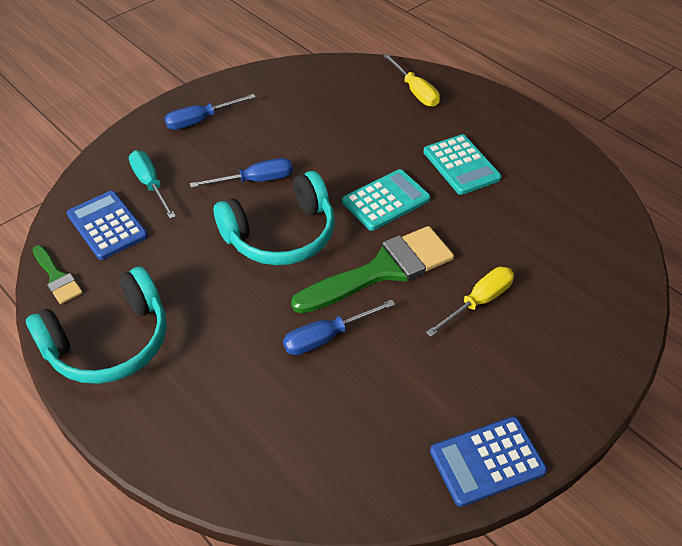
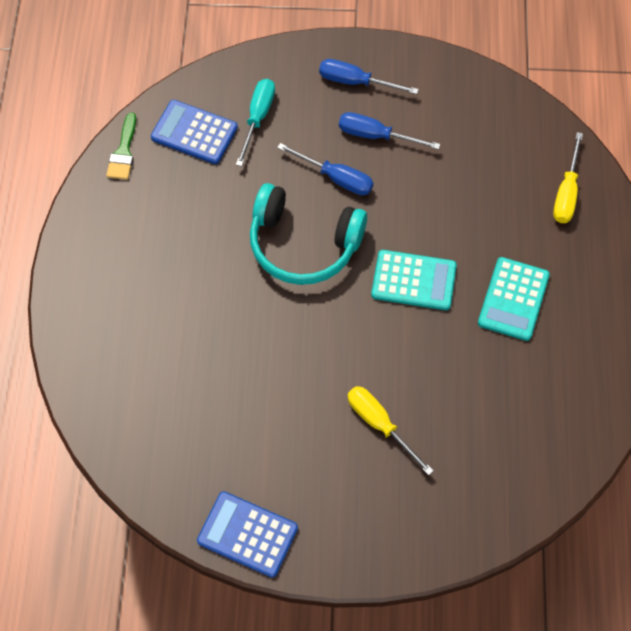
camera: 45 degrees right, 15 degrees up
(107, 225) = (194, 132): blue calculator -> blue calculator turned 75 degrees counterclockwise
(110, 342) = (110, 235): turquoise headphones -> none
(326, 337) = (245, 355): blue screwdriver -> blue screwdriver (376, 135)
(382, 270) = (342, 338): green brush -> none
(479, 302) = (380, 424): yellow screwdriver -> yellow screwdriver turned 135 degrees counterclockwise

